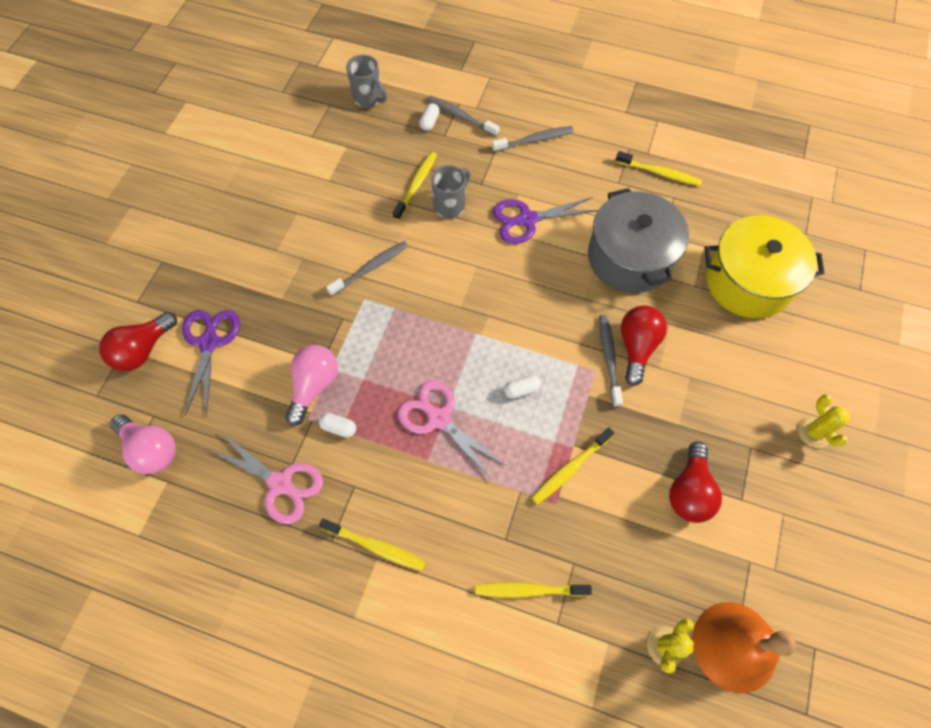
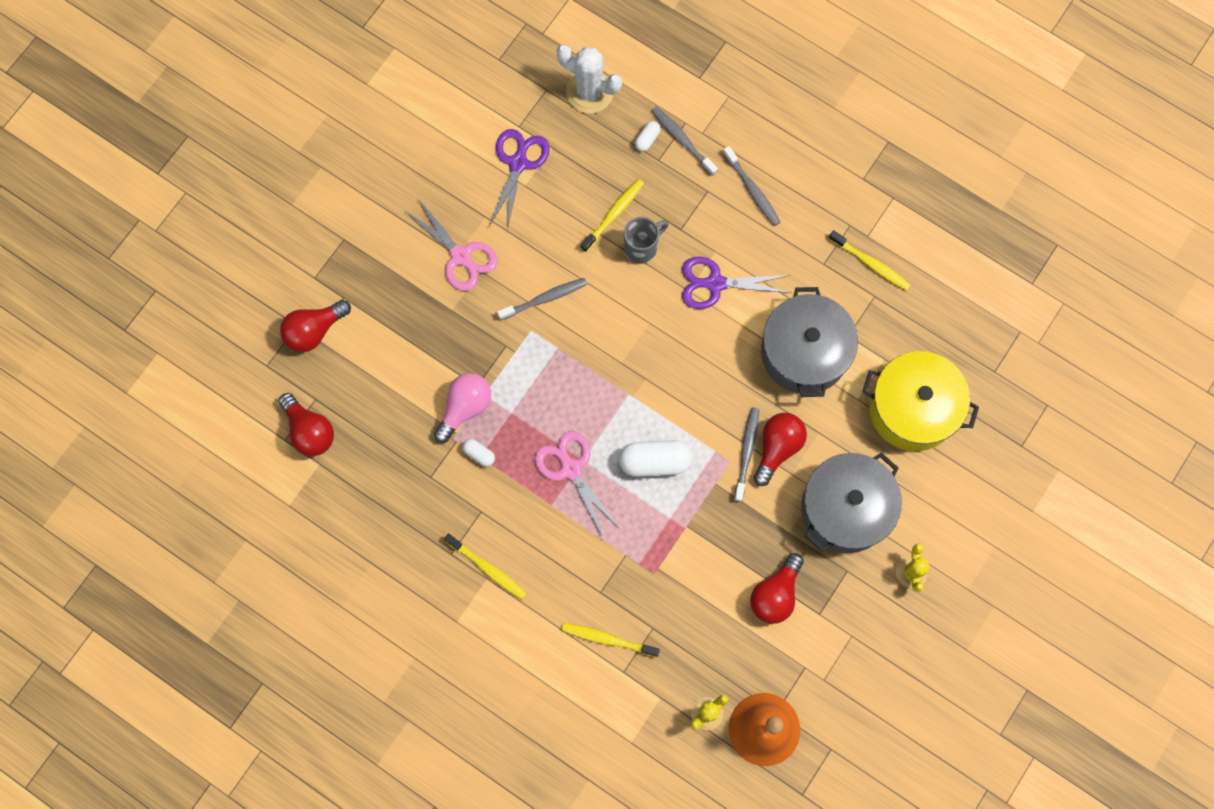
camera: 15 degrees right, 10 degrees up
(151, 449) = (309, 431): pink light bulb -> red light bulb
(209, 342) = (376, 338): purple scissors -> purple scissors (518, 163)
(281, 484) = (417, 492): pink scissors -> pink scissors (461, 256)
(368, 98) = (589, 92): grey mug -> white cactus
(521, 390) = (655, 462): white capsule -> white capsule, size x2.03
(534, 140) = (752, 190): grey toothbrush -> grey toothbrush turned 60 degrees clockwise
(570, 468) = (676, 546): yellow toothbrush -> none
(724, 387) = (845, 509): none -> grey pot

